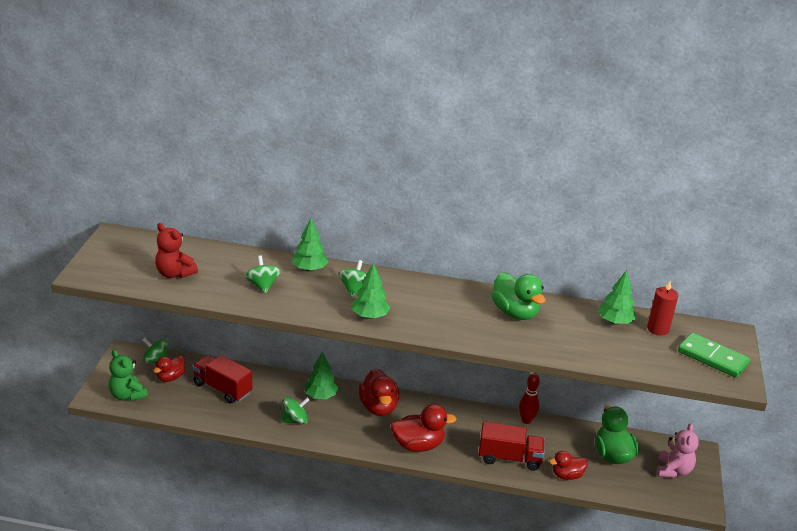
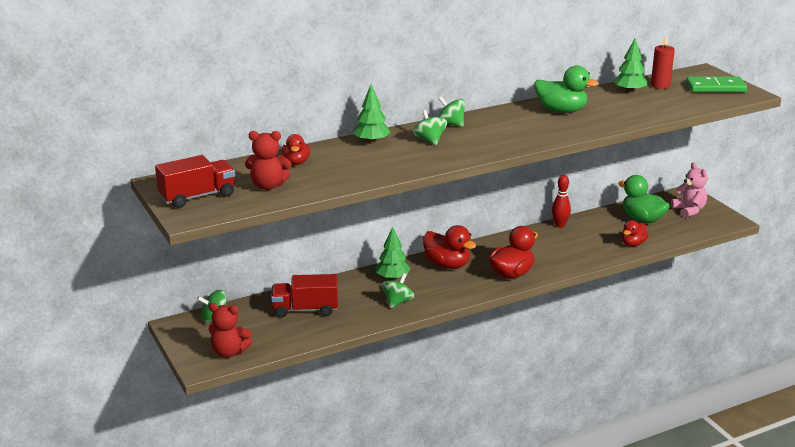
camera: 35 degrees left, 5 degrees down
(127, 395) = (229, 352): green teddy bear -> red teddy bear
(170, 377) = (247, 323): red duck -> red duck (296, 162)
(262, 285) = (355, 165): green spinning top -> green spinning top (450, 124)
(370, 316) = (470, 151): green tree -> none
(509, 458) = (583, 252): red truck -> red truck (197, 196)

